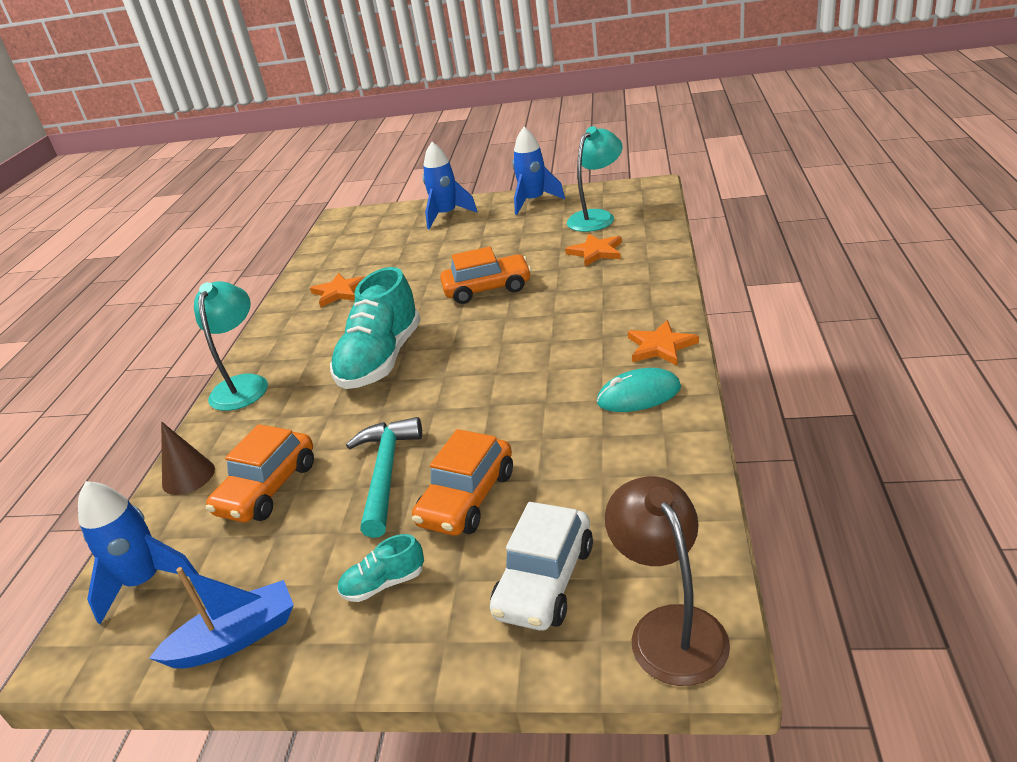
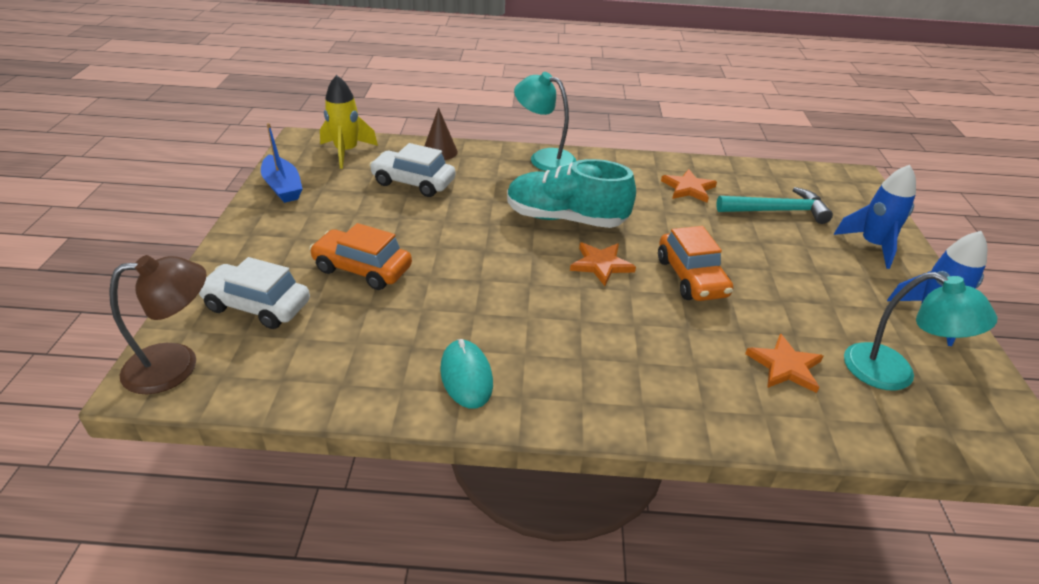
camera: 80 degrees right, 5 degrees up
(145, 581) = (346, 152): blue rocket -> yellow rocket
(243, 385) = (544, 158): turquoise lamp -> turquoise lamp turned 150 degrees counterclockwise
(268, 488) = (413, 182): orange car -> white car
(384, 584) = (295, 236): turquoise shoe -> none
(386, 473) = (409, 230): turquoise hammer -> turquoise hammer (777, 211)
(660, 346) = (553, 403): orange star -> orange star (601, 265)

